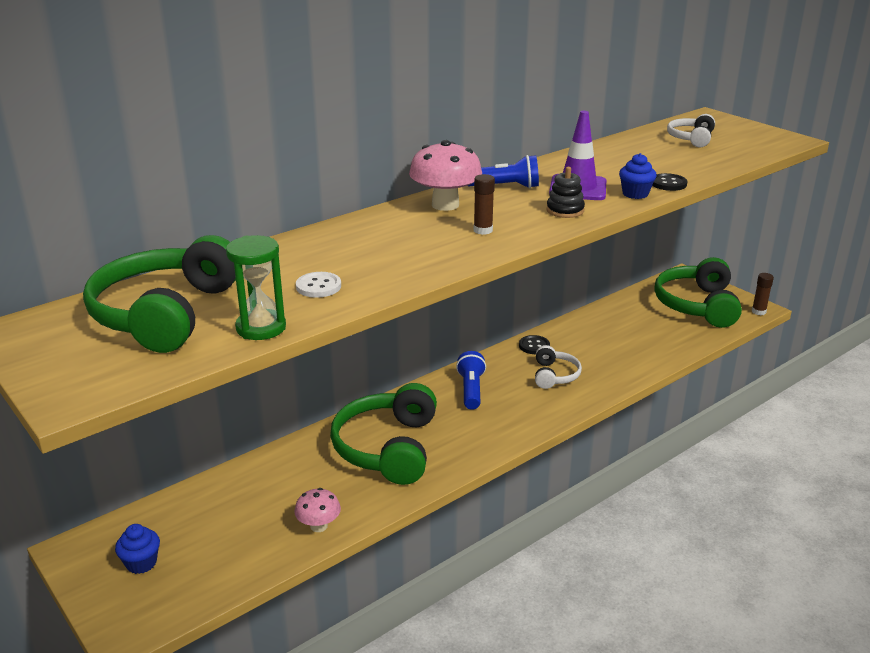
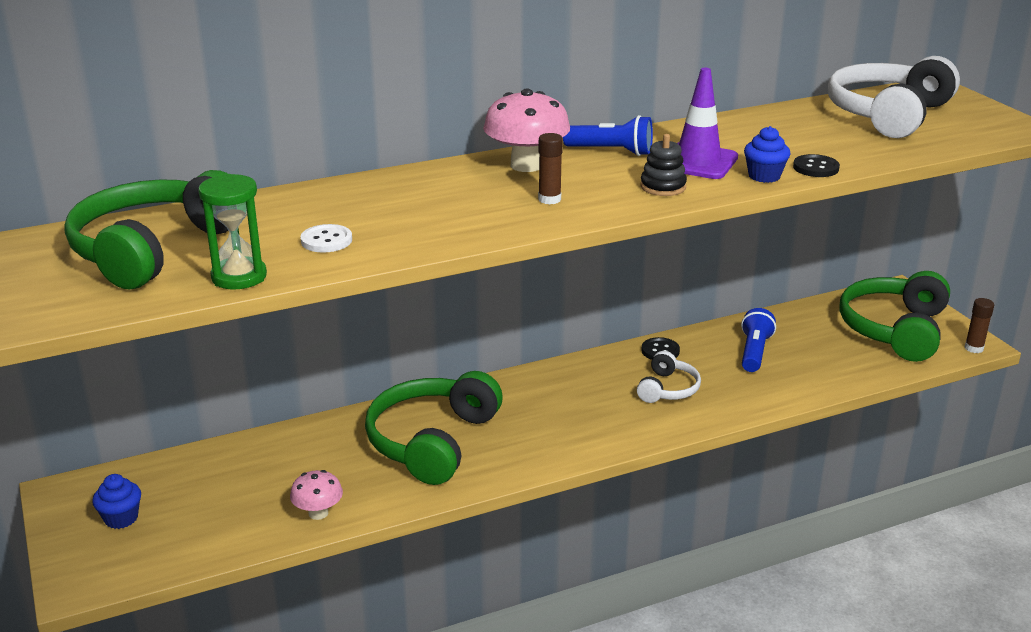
camera: 15 degrees right, 0 degrees up
(471, 390) = (559, 391): blue flashlight -> blue flashlight (754, 352)
(691, 139) = (888, 114): white headphones -> white headphones, size x1.94

